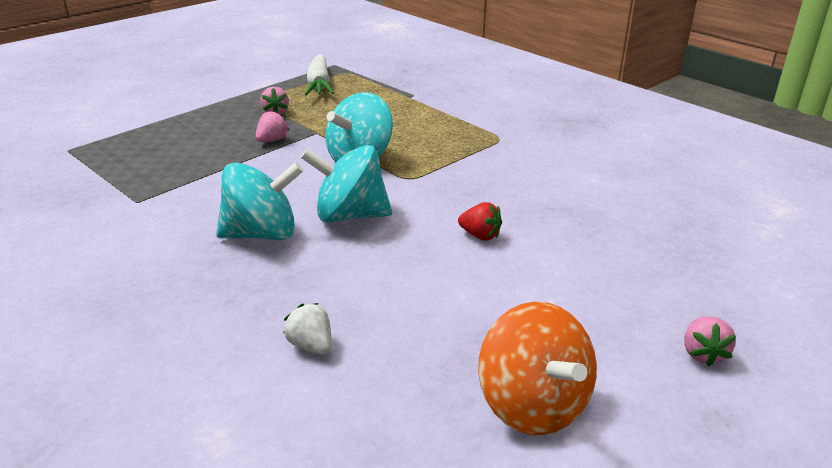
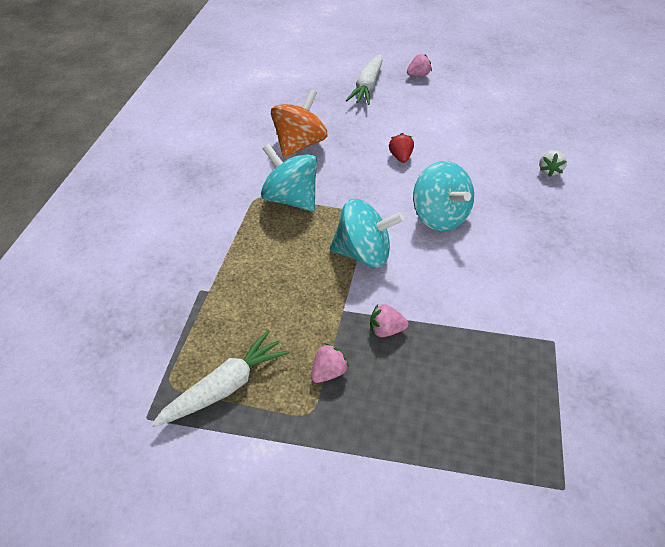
camera: 125 degrees left, 15 degrees up
(262, 234) = (503, 243): turquoise spinning top -> turquoise spinning top (291, 199)
(532, 404) = (498, 103): orange spinning top -> orange spinning top (299, 144)
(690, 281) = (367, 86): none -> white carrot

